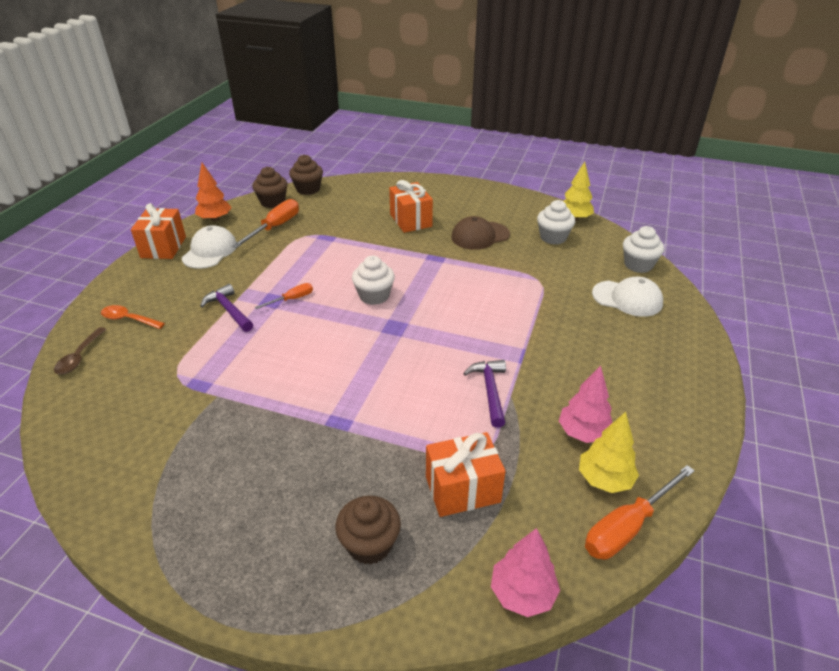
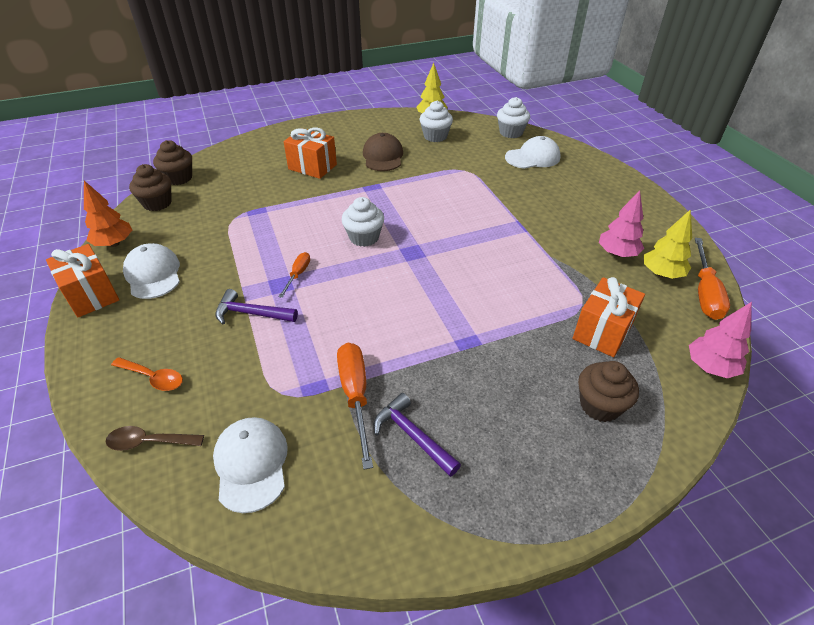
camera: 40 degrees left, 5 degrees up
(79, 357) = (149, 442): brown spoon -> brown spoon turned 120 degrees clockwise
(106, 408) = (251, 464): none -> white cap
(128, 319) = (153, 378): orange spoon -> orange spoon turned 135 degrees counterclockwise
(275, 227) = (193, 223): orange screwdriver -> orange screwdriver (355, 395)
(480, 236) = (383, 156): brown cap -> brown cap turned 150 degrees clockwise
(490, 391) = (534, 260): purple hammer -> purple hammer (412, 436)

